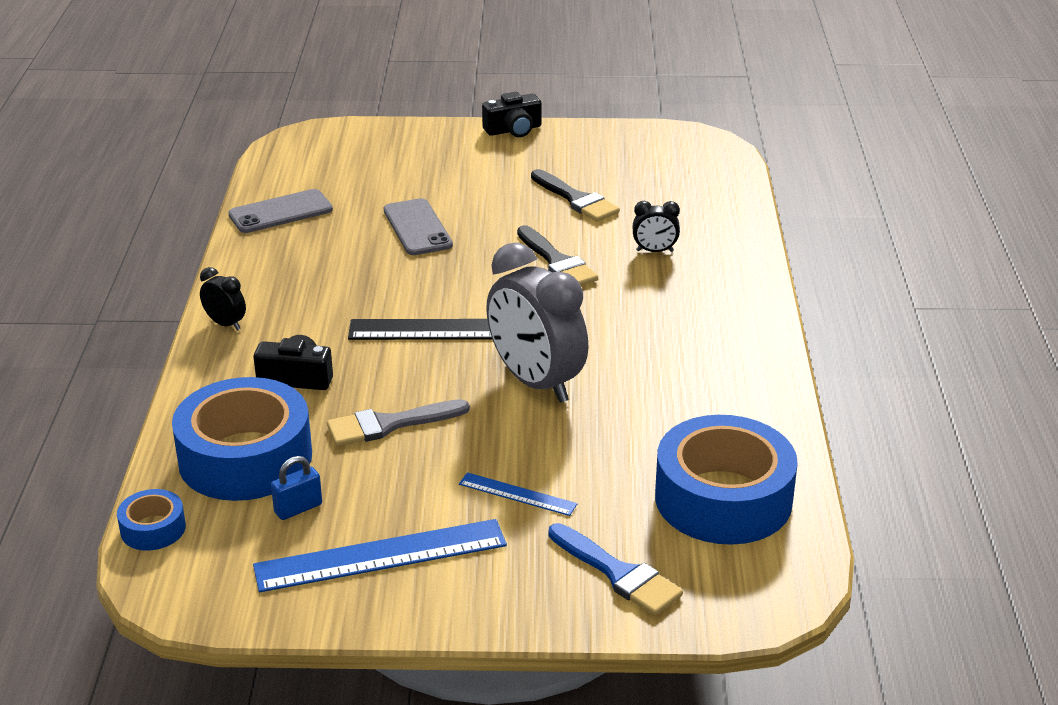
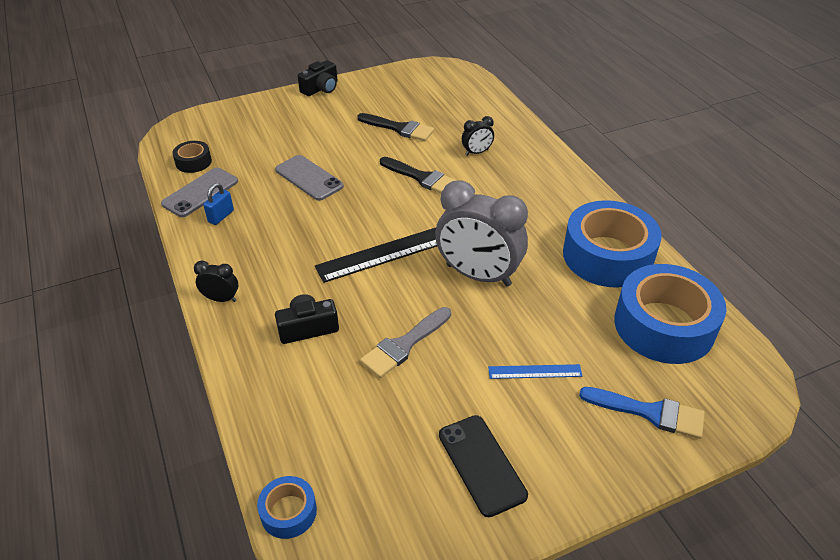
camera: 25 degrees left, 10 degrees up
(245, 458) = (318, 414): blue tape -> blue tape (607, 255)
(296, 178) = (193, 162): none -> black tape
(298, 508) = (390, 445): blue padlock -> blue padlock (221, 216)
(381, 556) = (481, 464): blue ruler -> black phone

